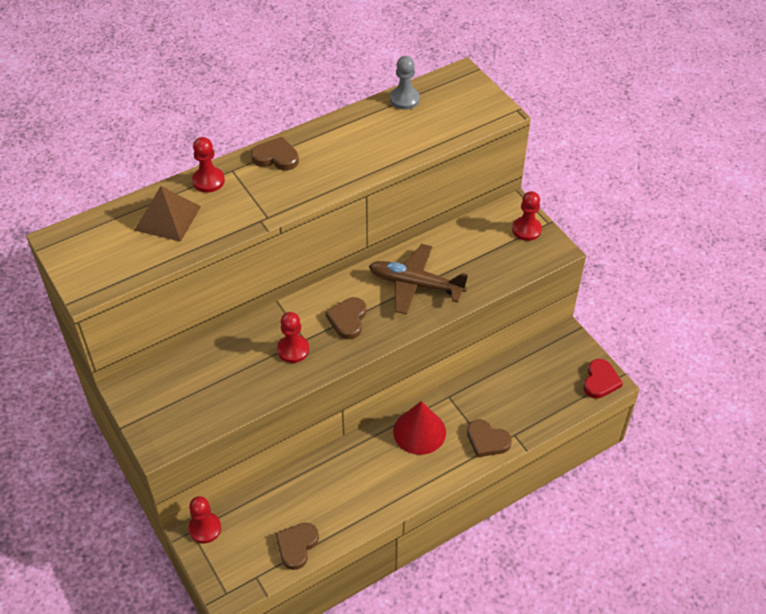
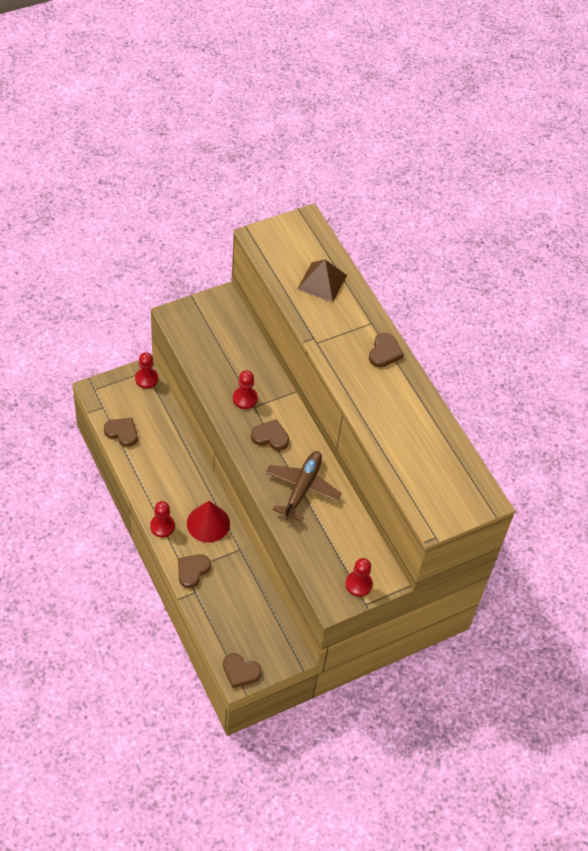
camera: 90 degrees right, 5 degrees up
(208, 181) = (360, 307): red pawn -> red pawn (162, 526)
(404, 99) = (453, 451): grey pawn -> none
(600, 381) = (240, 671): red heart -> brown heart

